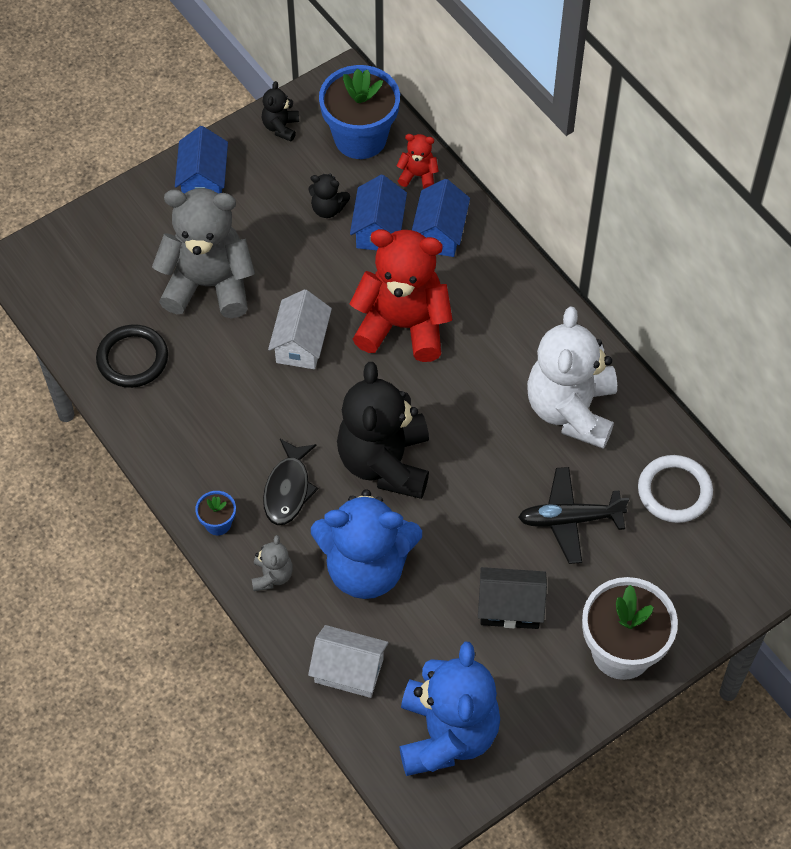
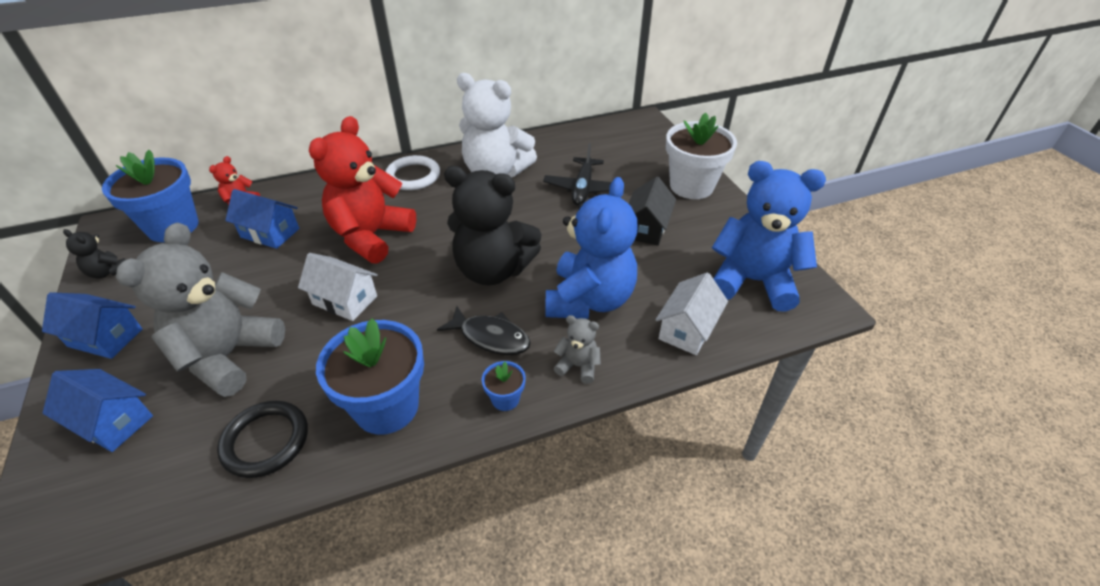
camera: 75 degrees left, 15 degrees down
(186, 432) = (386, 407): none -> blue flower pot
(328, 209) = (222, 258): black teddy bear -> none
(439, 233) = (303, 202): blue house -> blue house (112, 422)
(674, 491) = (577, 145): white ring -> white ring (413, 176)

